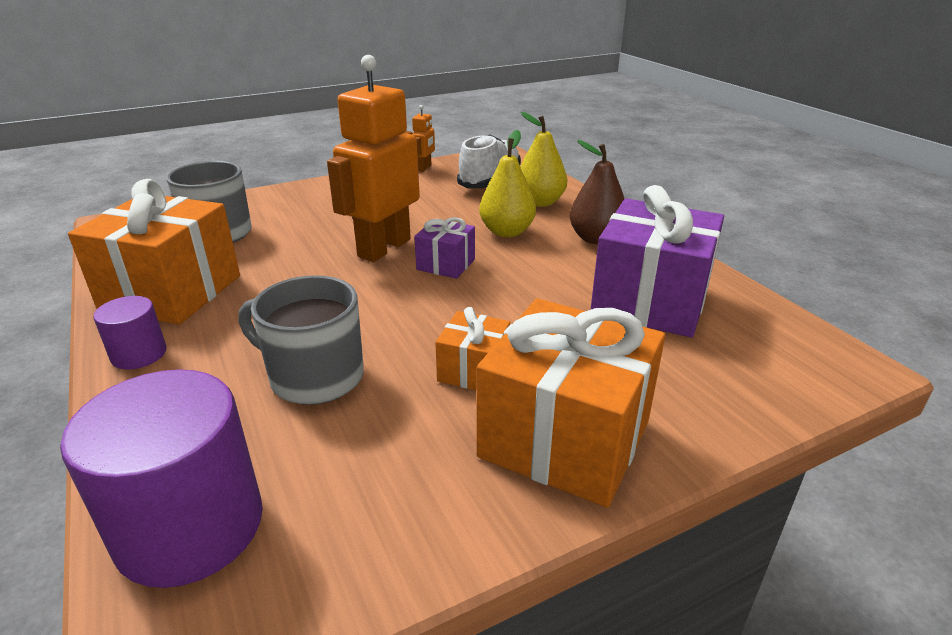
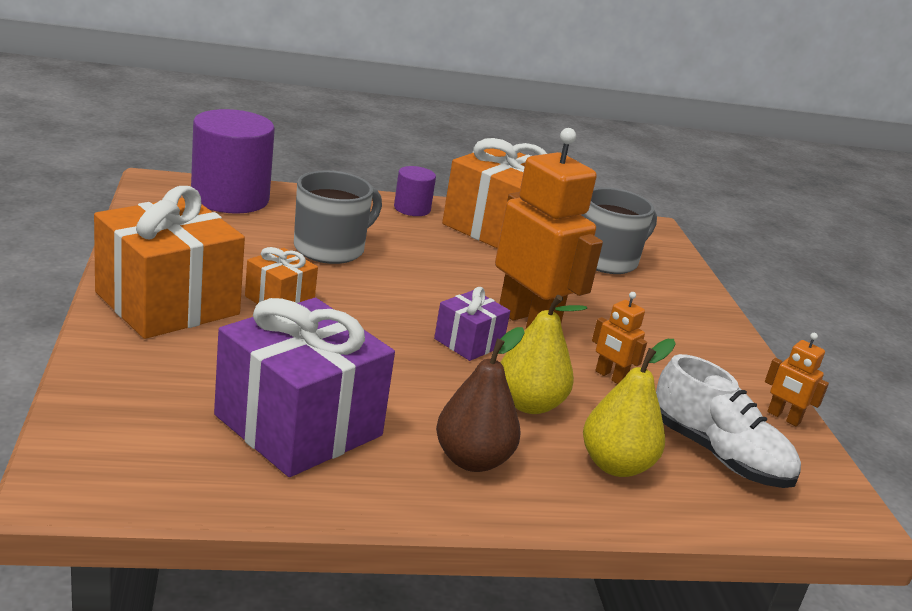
camera: 105 degrees right, 5 degrees down
(435, 213) = (610, 377): none -> orange robot

